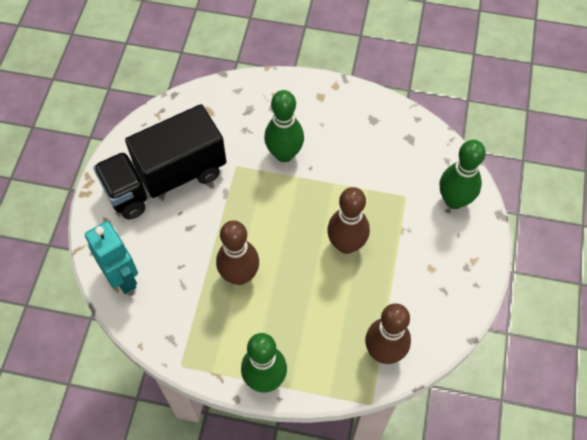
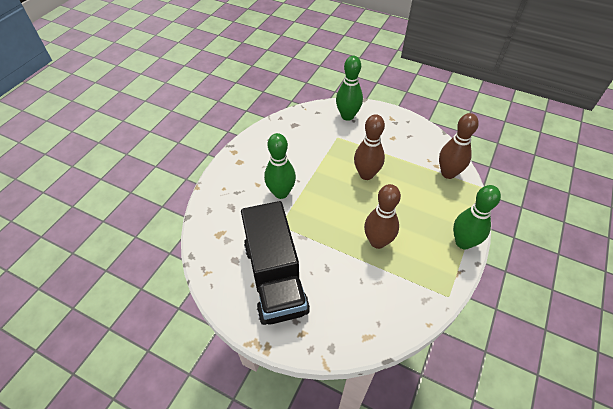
camera: 75 degrees left, 10 degrees down
(123, 278) = (363, 328): turquoise robot -> none

